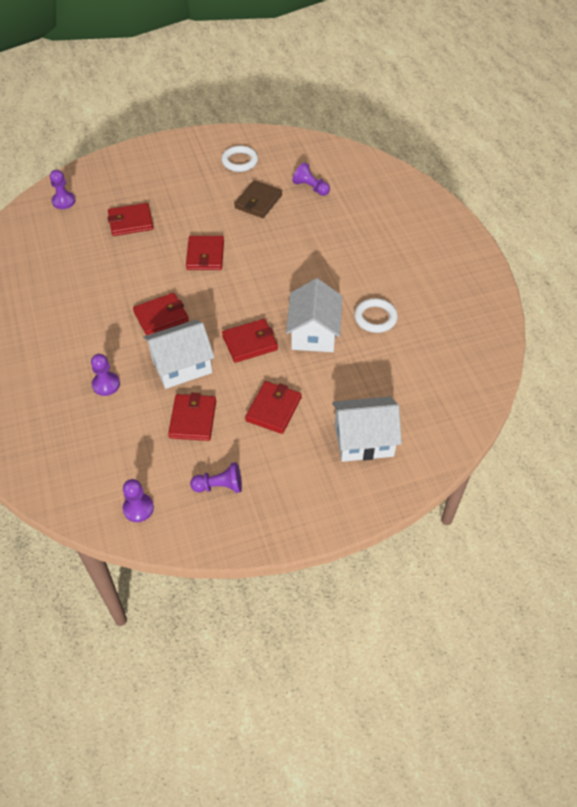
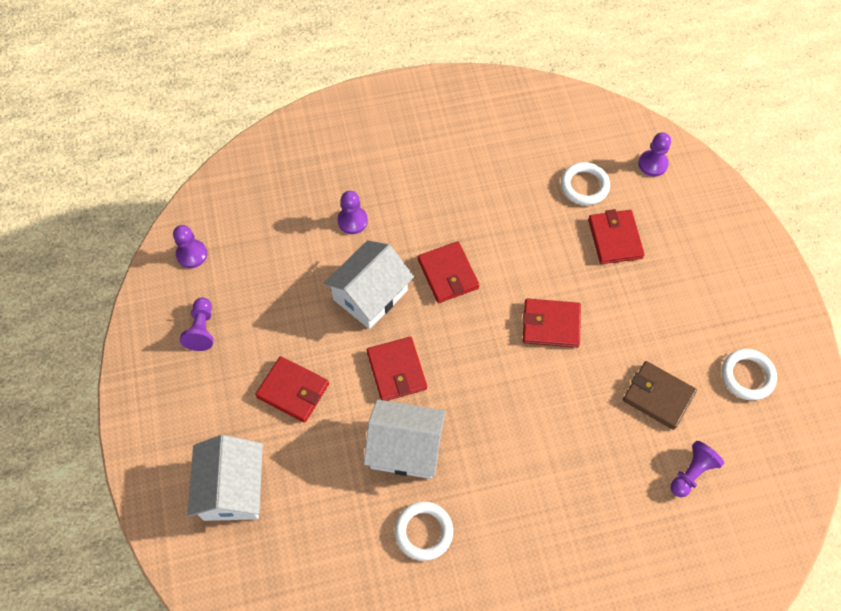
camera: 95 degrees right, 10 degrees up
(81, 238) = (584, 186): none -> white ring
(181, 365) = (370, 295): white house -> white house turned 60 degrees clockwise
(193, 419) = (292, 305): red wallet -> none

